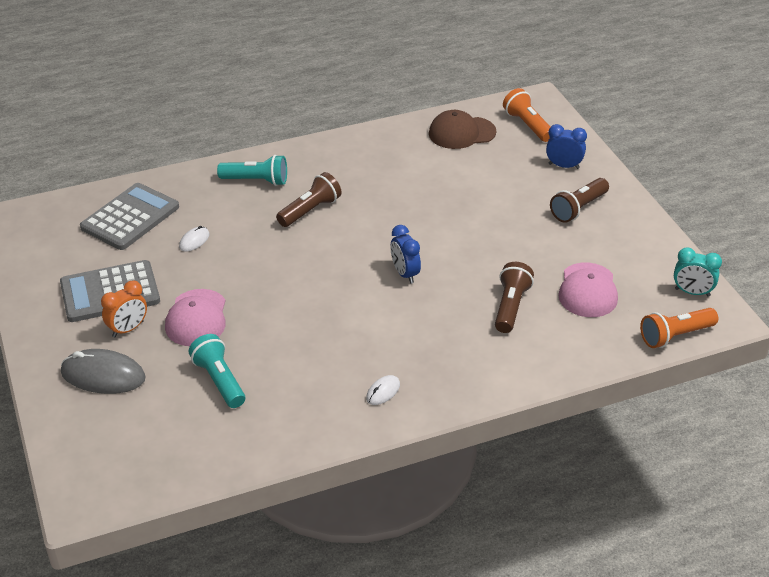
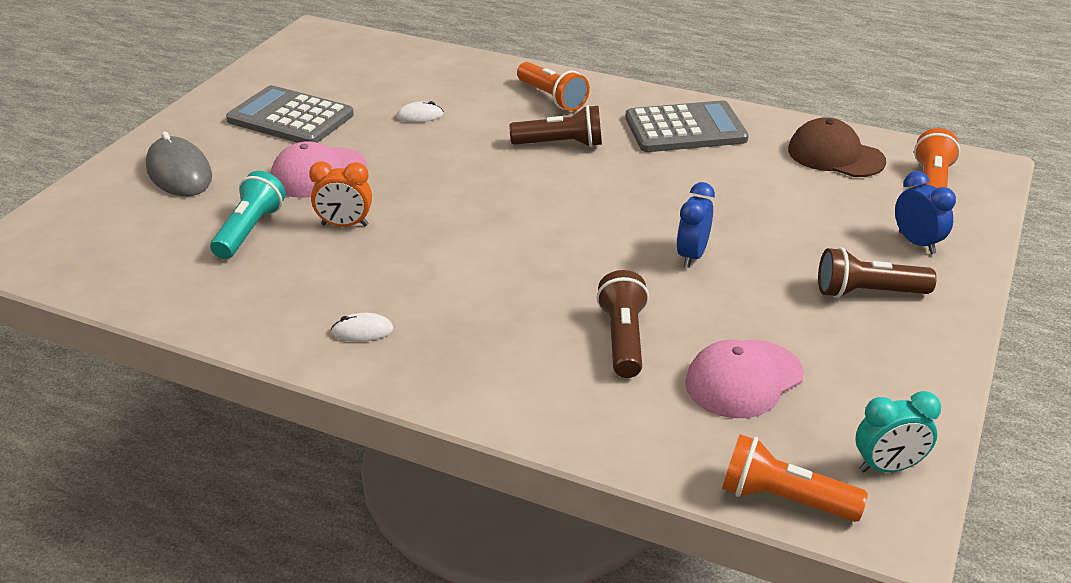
camera: 45 degrees right, 5 degrees down
(128, 329) = (255, 151): orange clock -> orange clock (344, 225)
(130, 217) = (400, 74): grey calculator -> grey calculator (685, 129)
(256, 181) = (552, 98): turquoise flashlight -> orange flashlight
(405, 274) = (561, 244): blue clock -> blue clock (692, 256)
(511, 307) = (623, 339): brown flashlight -> brown flashlight turned 60 degrees counterclockwise
(692, 292) = (888, 467): turquoise clock -> turquoise clock turned 75 degrees counterclockwise

